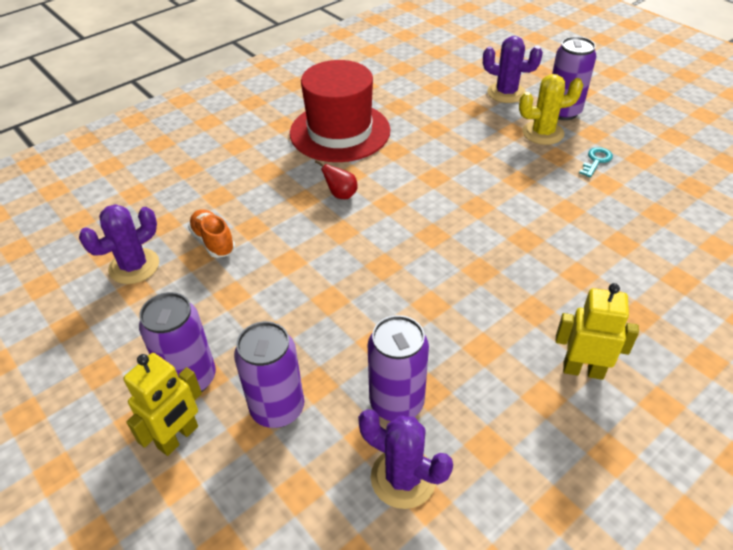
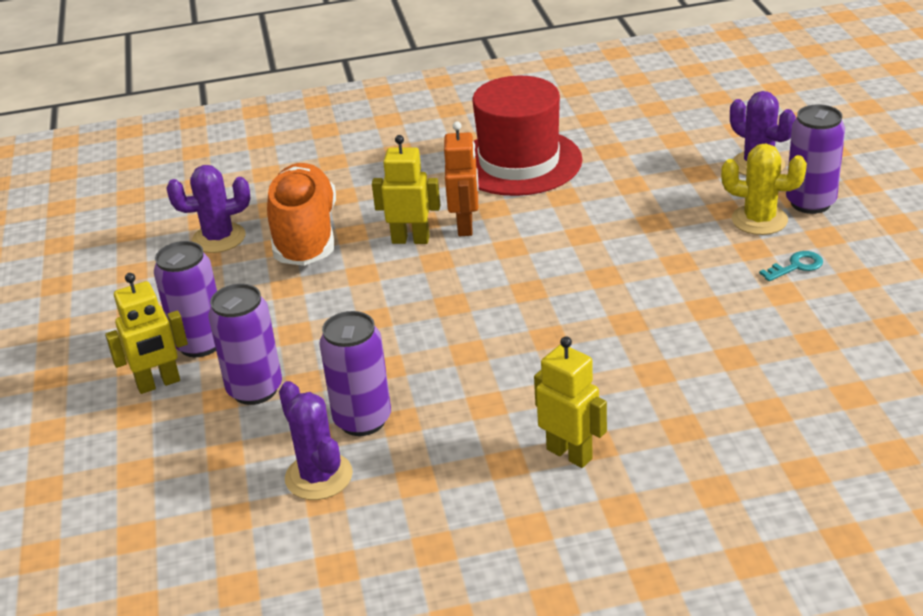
camera: 30 degrees right, 10 degrees down
(213, 241) = (305, 236): orange shoe -> orange shoe, size x2.00
(306, 219) = (410, 240): none -> yellow robot
(341, 195) = (465, 226): red pear -> orange robot

